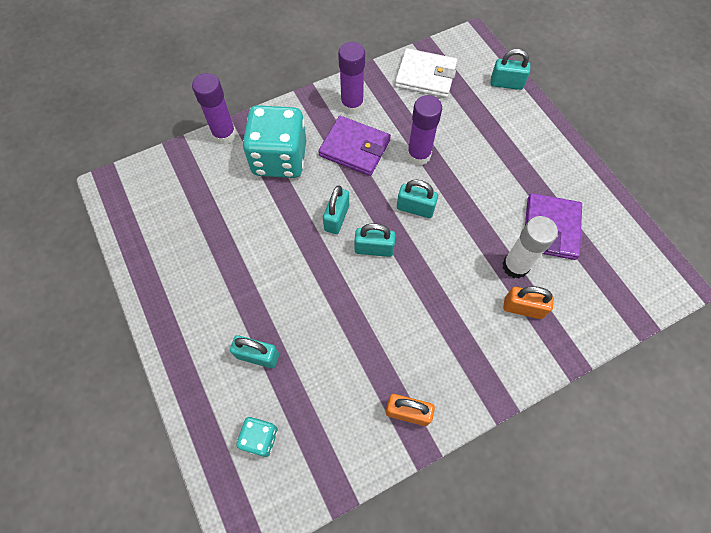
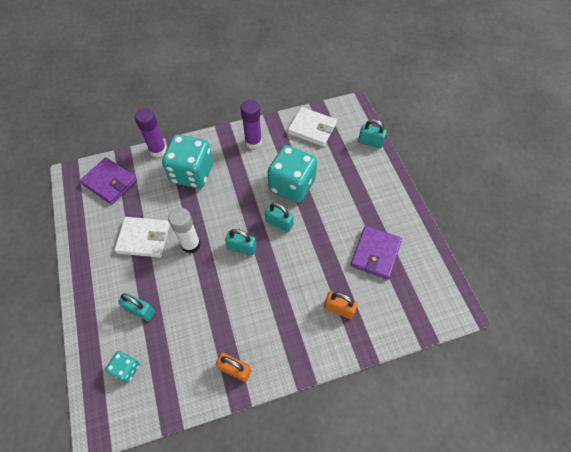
camera: 10 degrees right, 5 degrees down
(236, 257) = (143, 238): none -> white wallet
(337, 218) = (221, 221): turquoise padlock -> none
(354, 148) = (247, 173): purple wallet -> purple wallet (110, 182)
(418, 155) = (292, 185): purple glue stick -> turquoise dice
(515, 266) = (341, 277): white glue stick -> white glue stick (191, 244)

